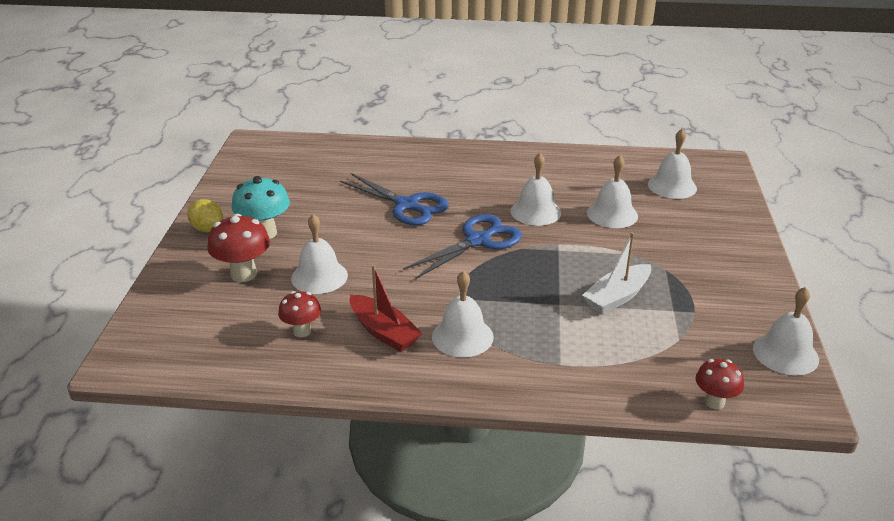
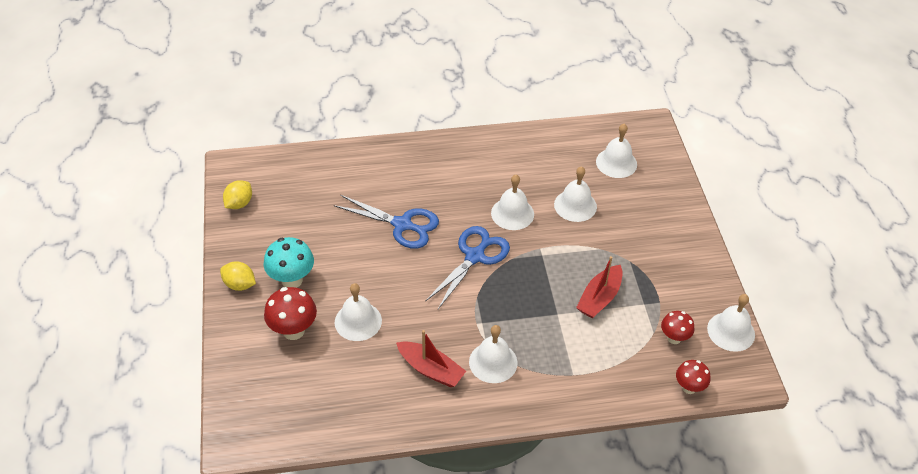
camera: 15 degrees left, 15 degrees up
(243, 169) = (239, 203): none -> yellow lemon
(302, 331) = (366, 382): red mushroom -> red mushroom (674, 338)
(617, 297) = (599, 298): white boat -> red boat

